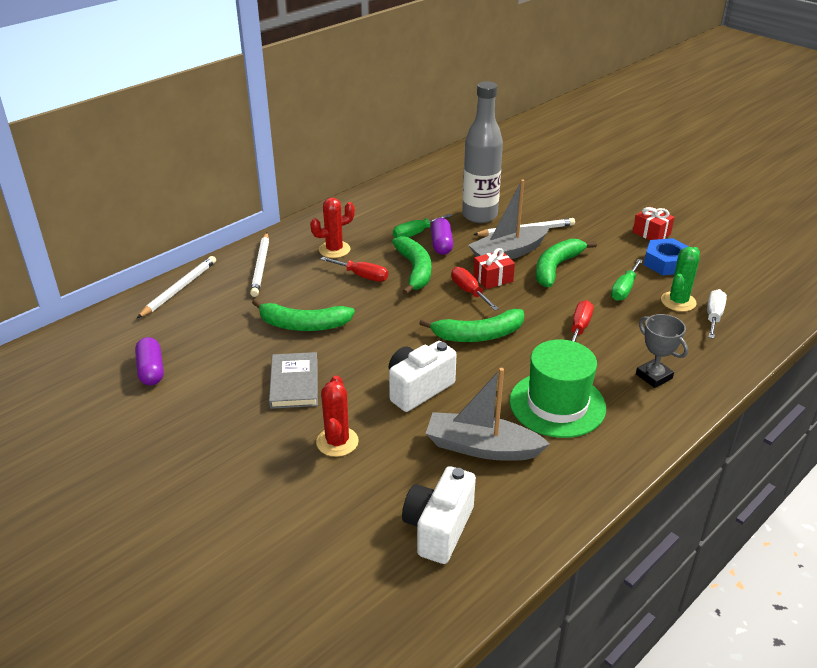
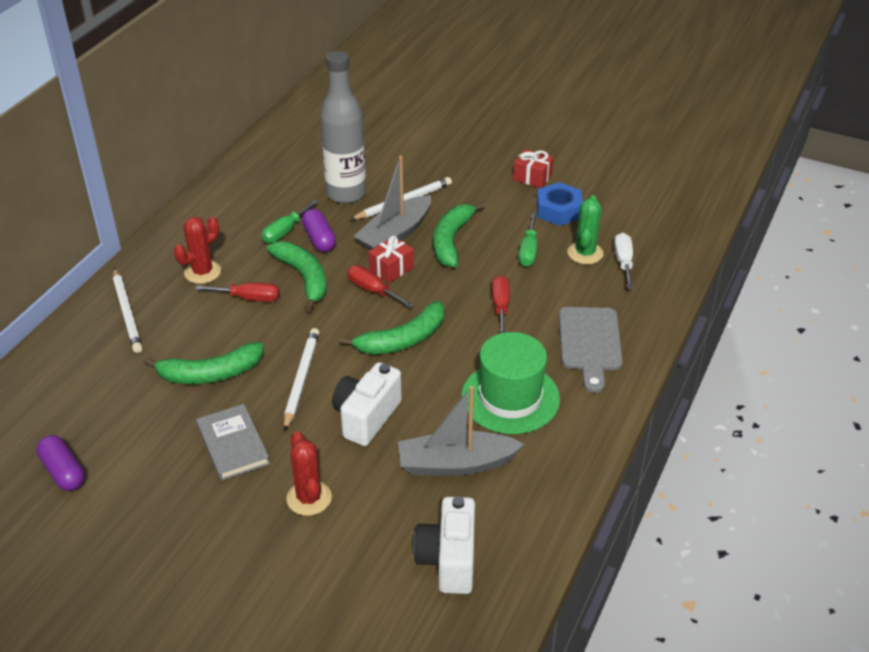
camera: 20 degrees left, 5 degrees up
(179, 289) = (44, 364): white pencil -> white pencil (301, 380)
(654, 376) = (590, 343): grey trophy -> grey cutting board

